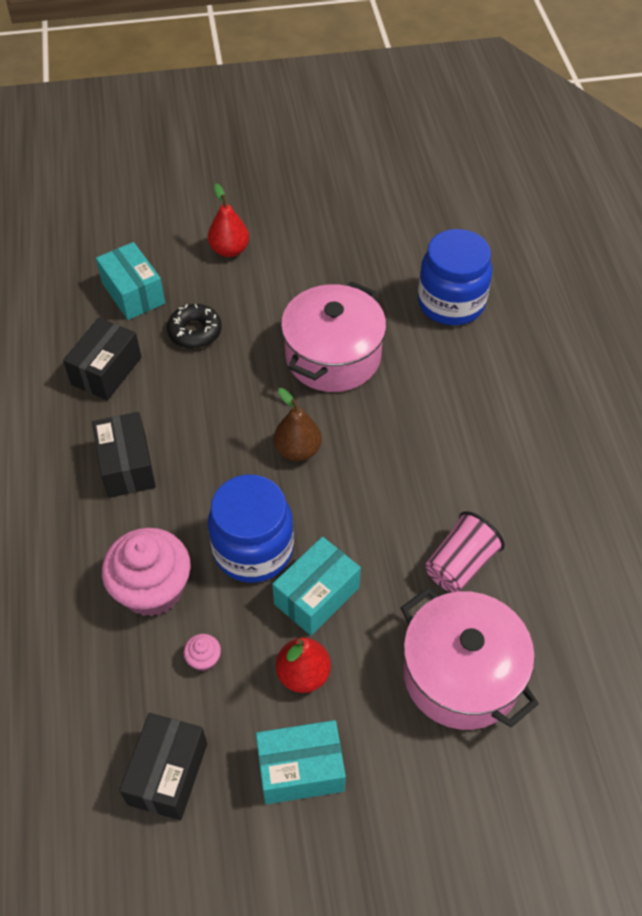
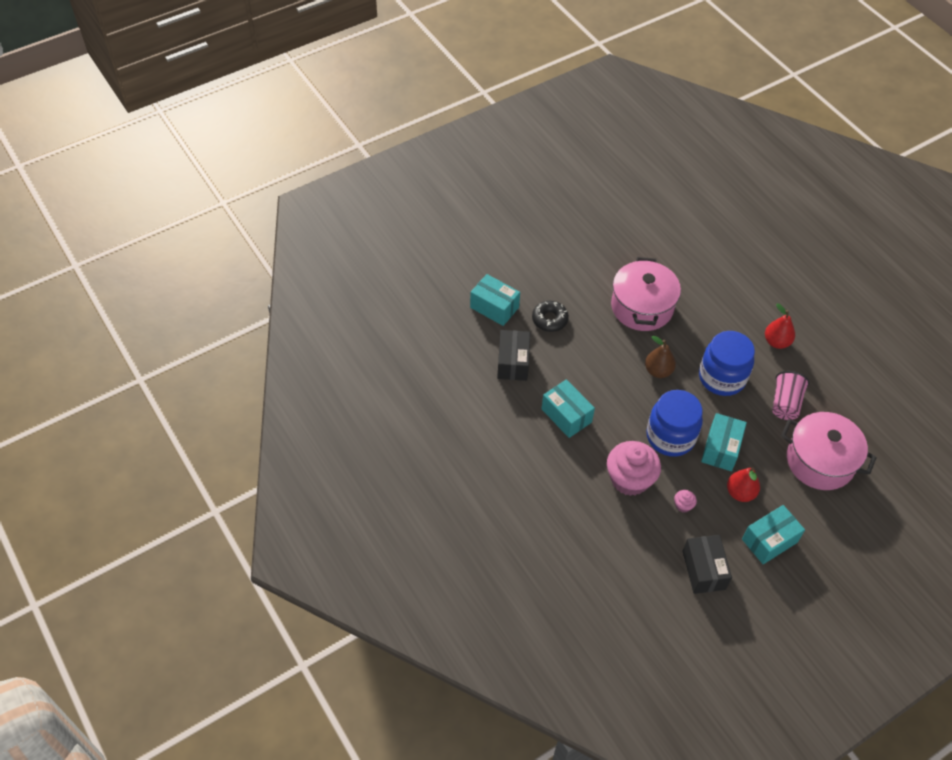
camera: 25 degrees left, 0 degrees up
(127, 466) = (566, 415): black box -> turquoise box
(229, 250) = (535, 259): red pear -> red pear (776, 342)
(451, 303) = (689, 250): blue jar -> blue jar (722, 377)

